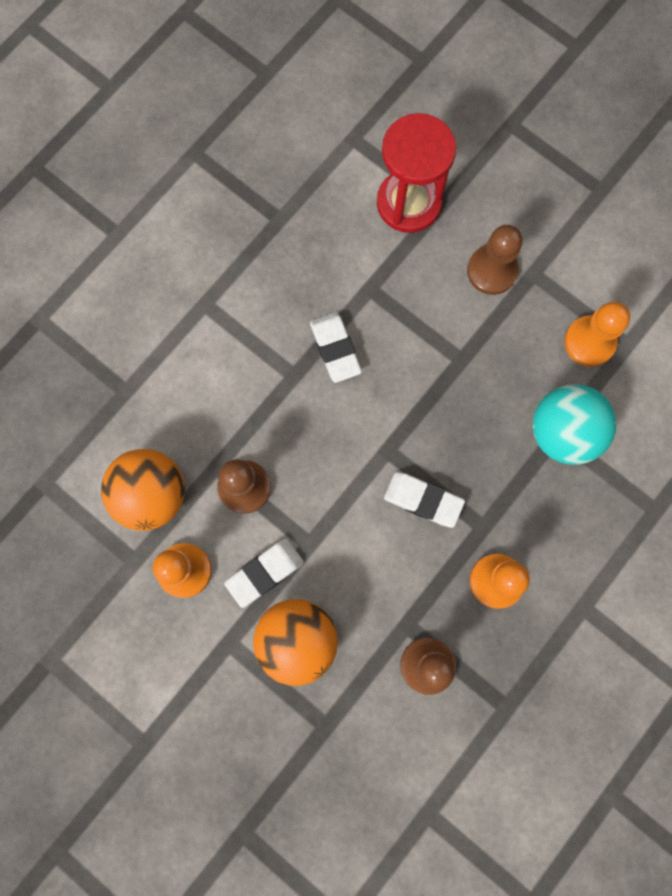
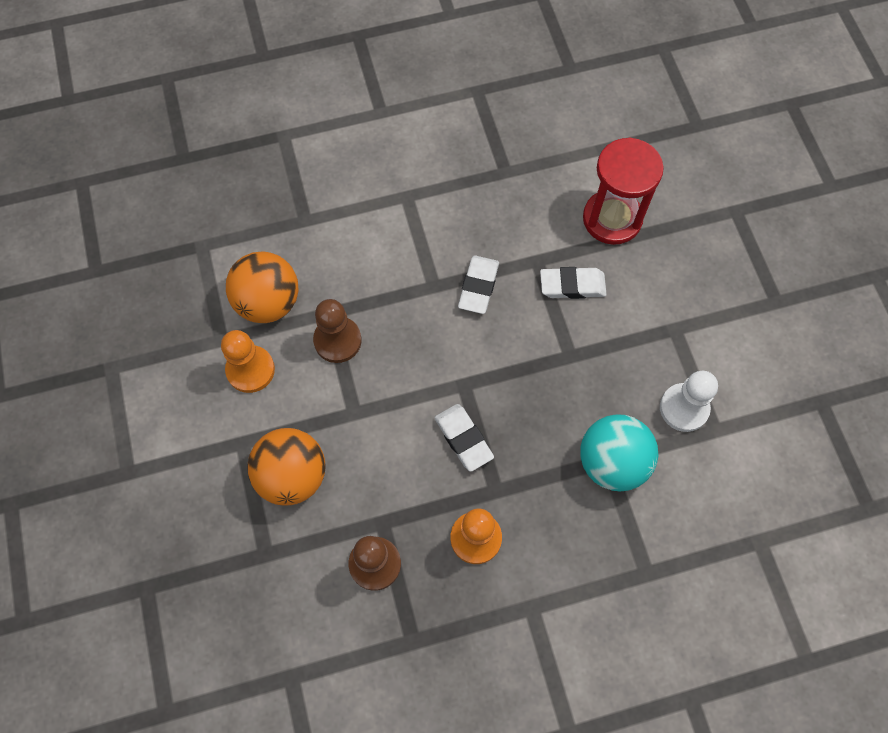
camera: 35 degrees right, 10 degrees down
(265, 573) = (306, 411): white eraser -> white eraser (572, 285)
(492, 271) = (642, 306): brown pawn -> none
(589, 342) = (684, 408): orange pawn -> white pawn

